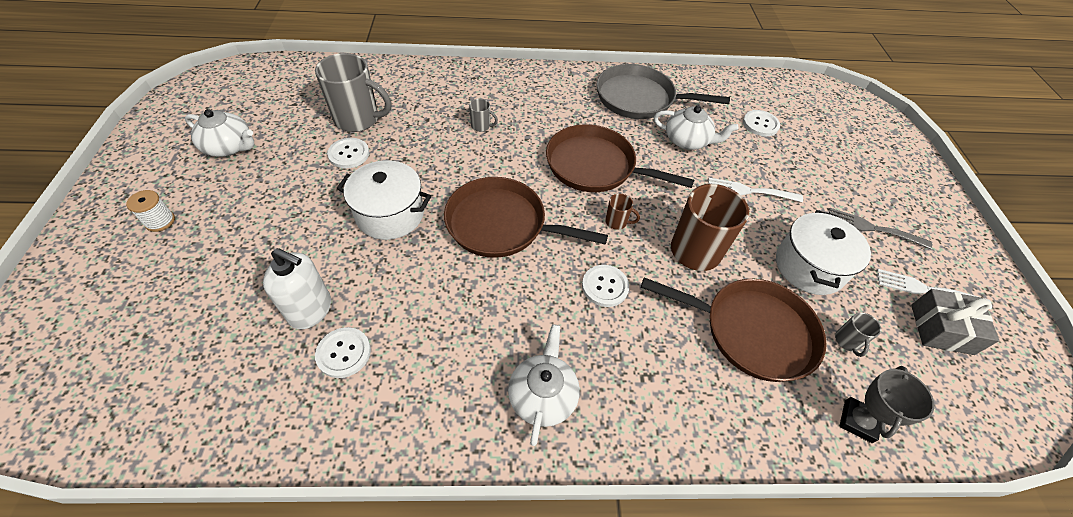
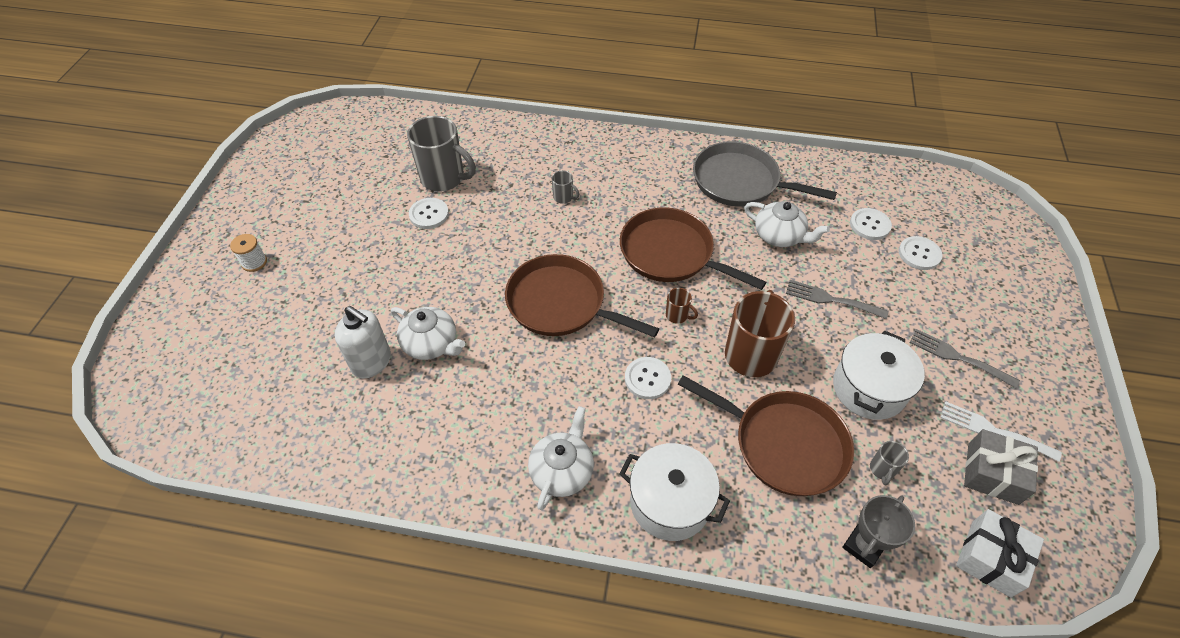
camera: 15 degrees right, 0 degrees up
(229, 147) = (321, 195): white teapot -> white teapot (431, 344)
(343, 353) = (394, 405): white button -> white button (919, 254)
(390, 214) = (457, 280): white pot -> white pot (670, 502)
(749, 191) = (831, 299): white fork -> grey fork
(972, 411) = (991, 558): none -> white gift

